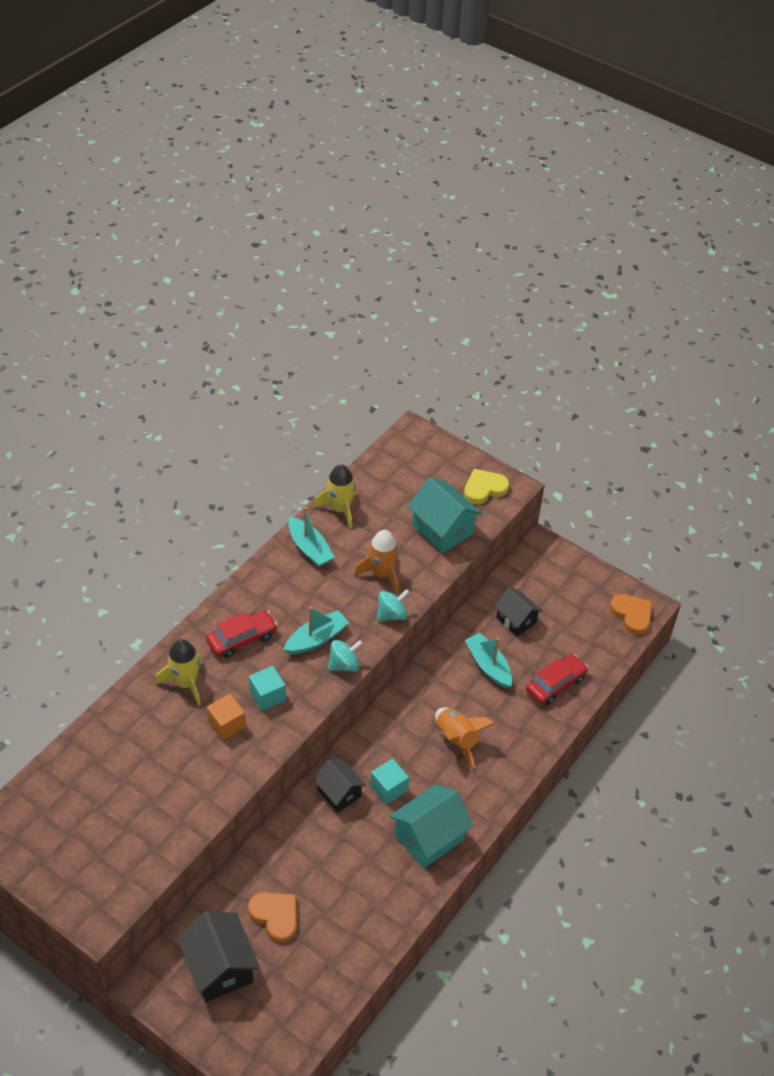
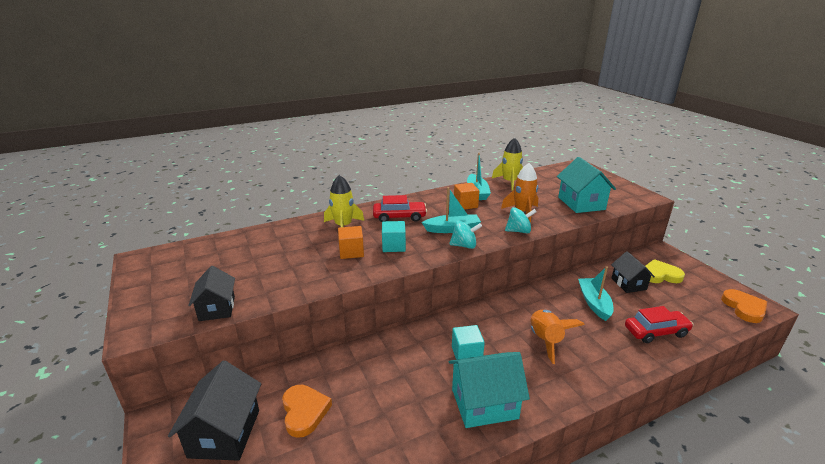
camera: 30 degrees right, 20 degrees down
(308, 583) = (465, 205): none -> orange cube
(339, 793) = (422, 342): black house -> black house (217, 308)
(484, 489) = (622, 193): yellow heart -> yellow heart (660, 275)

